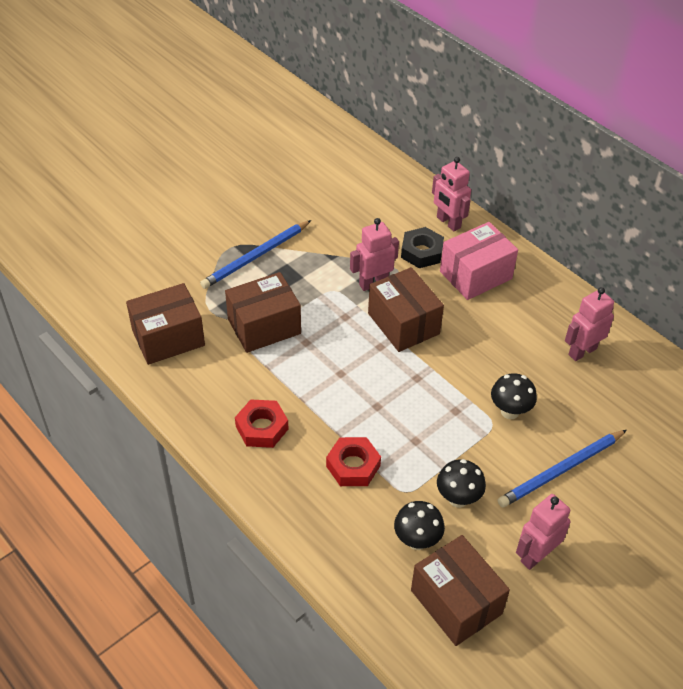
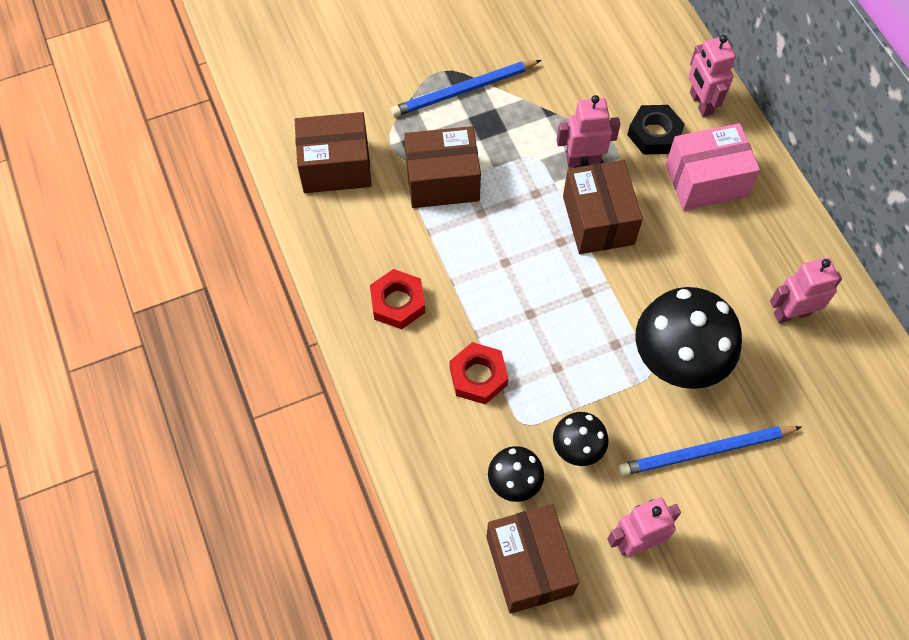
camera: 20 degrees right, 15 degrees up
(510, 411) = (676, 363): black mushroom -> black mushroom, size x1.92

